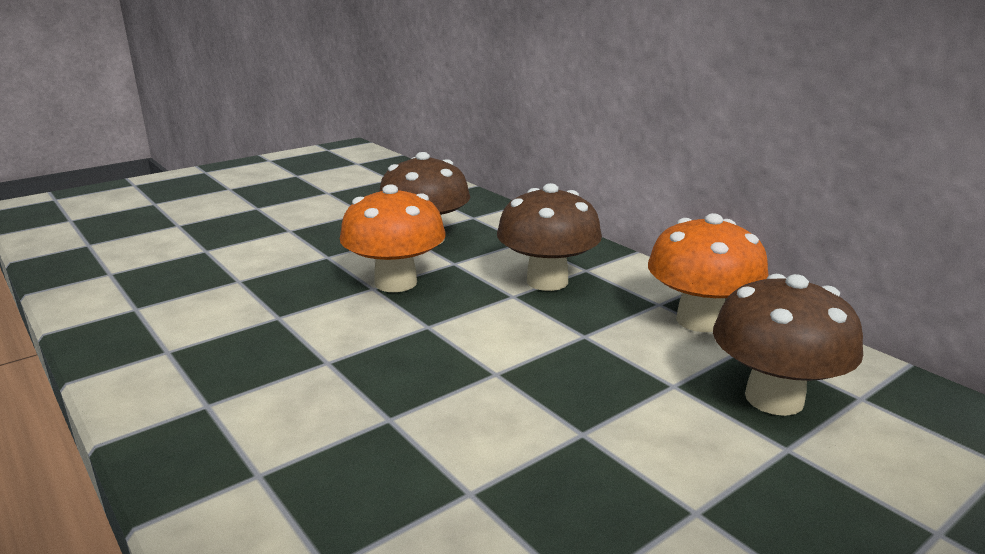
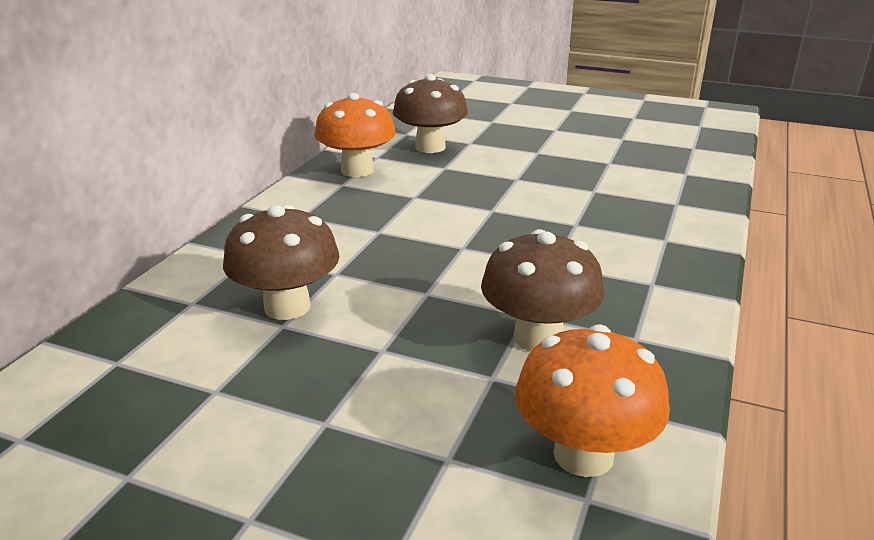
camera: 120 degrees left, 5 degrees up
(395, 283) = (406, 285): orange mushroom -> orange mushroom (583, 455)
(547, 281) = (340, 224): brown mushroom -> brown mushroom (538, 338)

